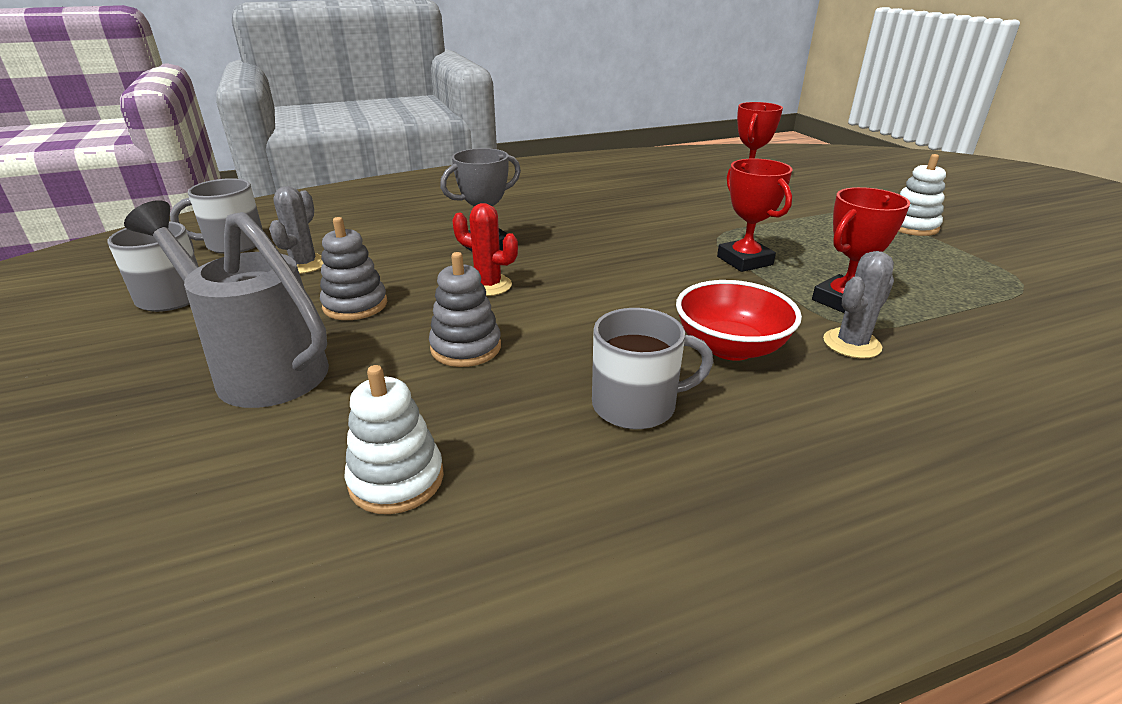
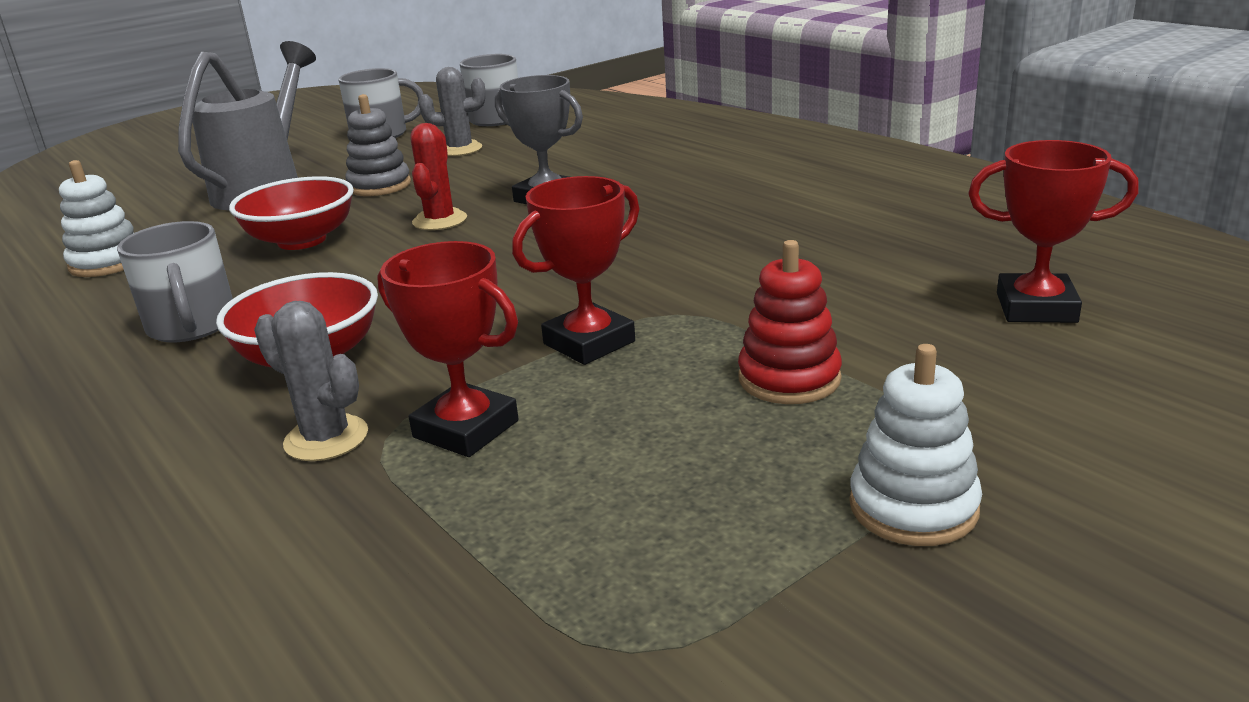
camera: 75 degrees right, 5 degrees down
(466, 347) = (302, 240): grey stacking toy -> red bowl
(802, 227) = (789, 379): none -> red stacking toy

